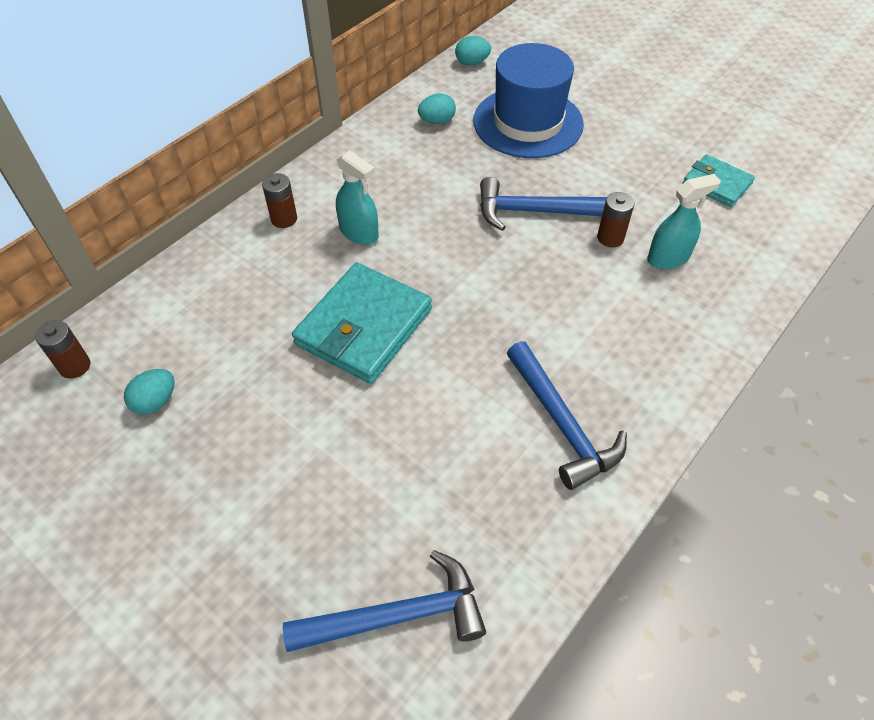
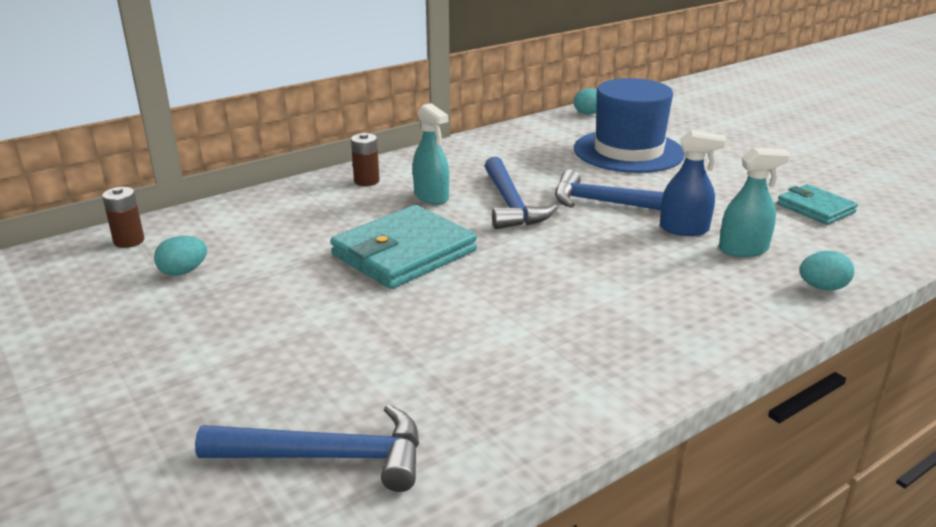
camera: 15 degrees right, 25 degrees down
(437, 121) = (539, 142): turquoise egg -> turquoise egg (822, 287)
(562, 423) = (577, 346): blue hammer -> blue hammer (511, 204)
(610, 238) = (684, 229): brown battery -> blue spray bottle

